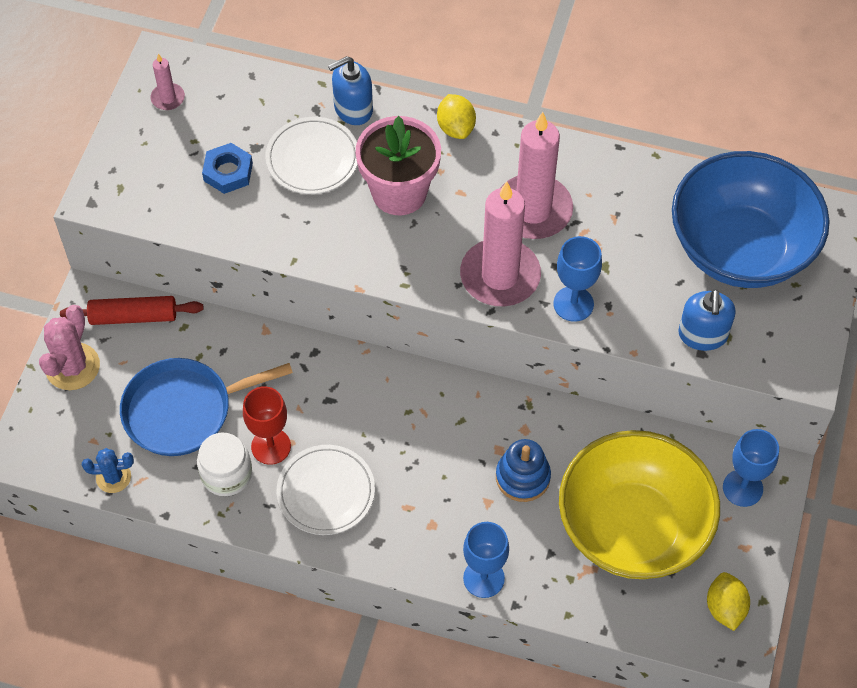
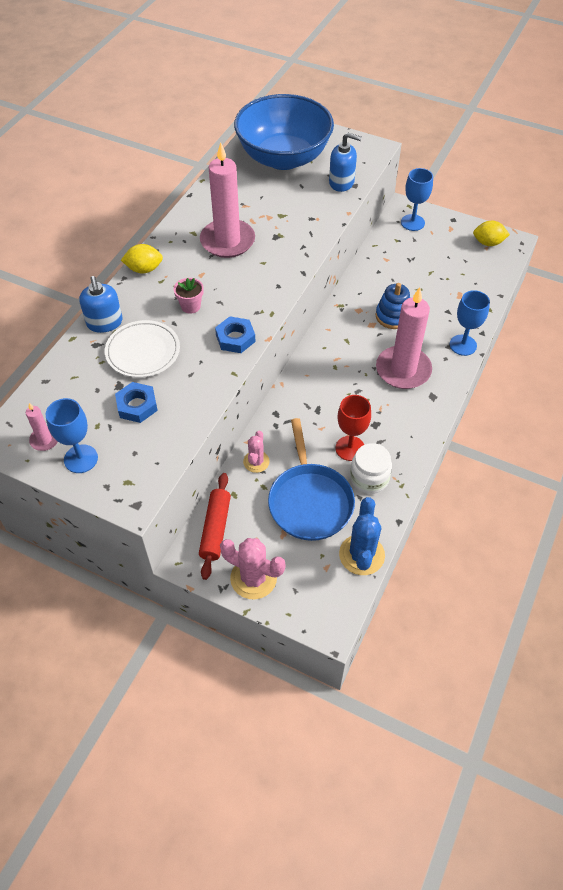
camera: 80 degrees left, 5 degrees down
(113, 477) = (361, 555): blue cactus -> blue cactus, size x1.61
(235, 342) = (256, 462): none -> pink cactus
(326, 492) = (391, 420): white plate -> none
(352, 252) = (235, 338): none -> blue nut
(399, 192) = (190, 306): pink flower pot -> pink flower pot, size x0.47
(500, 276) = (276, 264): pink candle -> pink candle (403, 370)
(573, 304) = (306, 233): blue goblet -> blue goblet (81, 459)
(632, 528) = (434, 272): yellow bowl -> none

